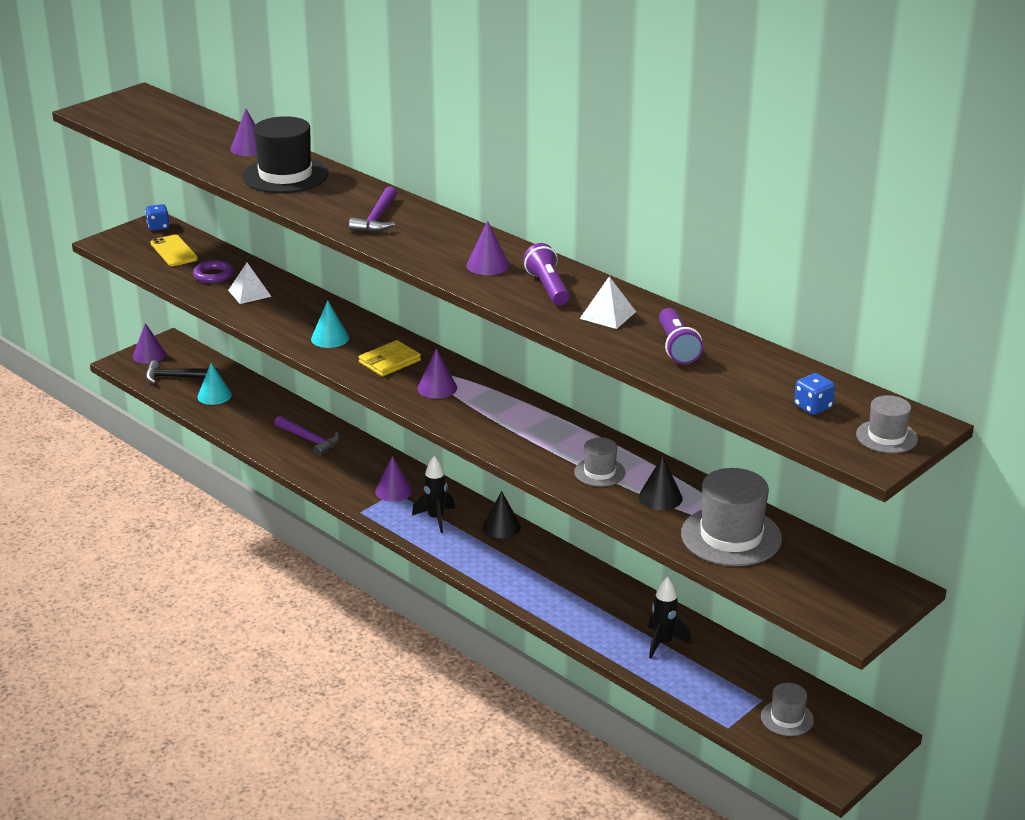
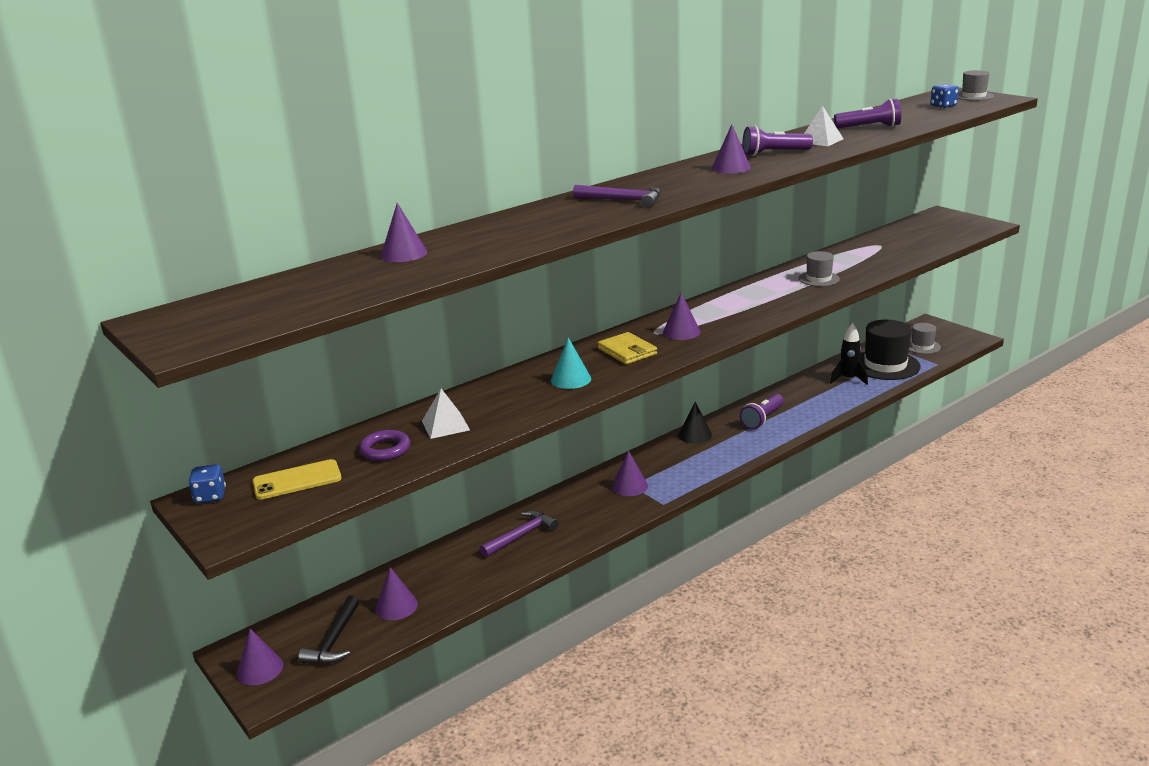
camera: 80 degrees left, 5 degrees down
(214, 395) = (396, 606): turquoise cone -> purple cone
(285, 175) = (496, 235): black hat -> black hat (885, 365)
(436, 518) = (679, 465): black rocket -> none
(543, 573) = (762, 419): none -> purple flashlight
(660, 497) = (851, 263): black cone -> none
(731, 536) = (896, 247): grey hat -> none

